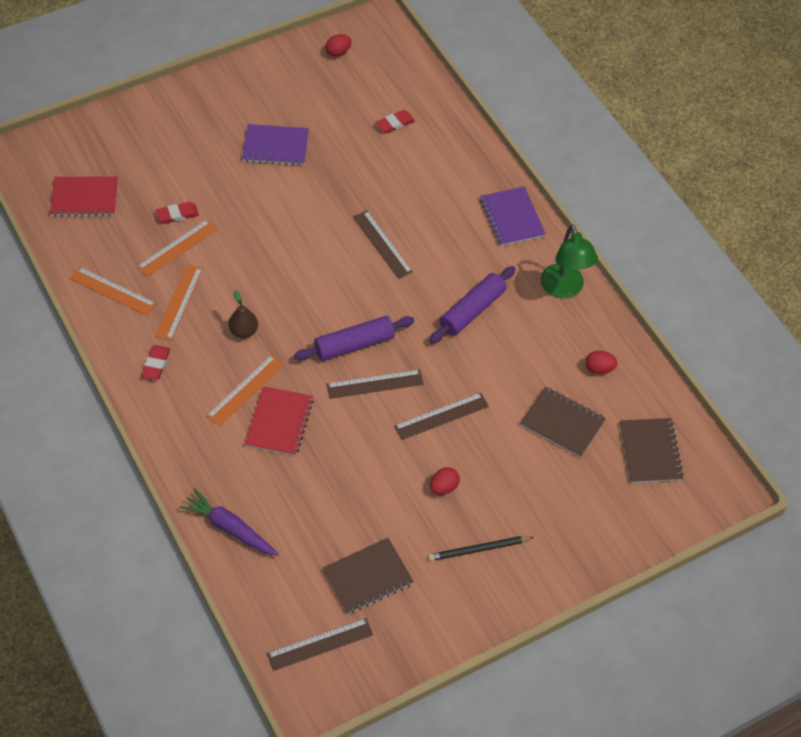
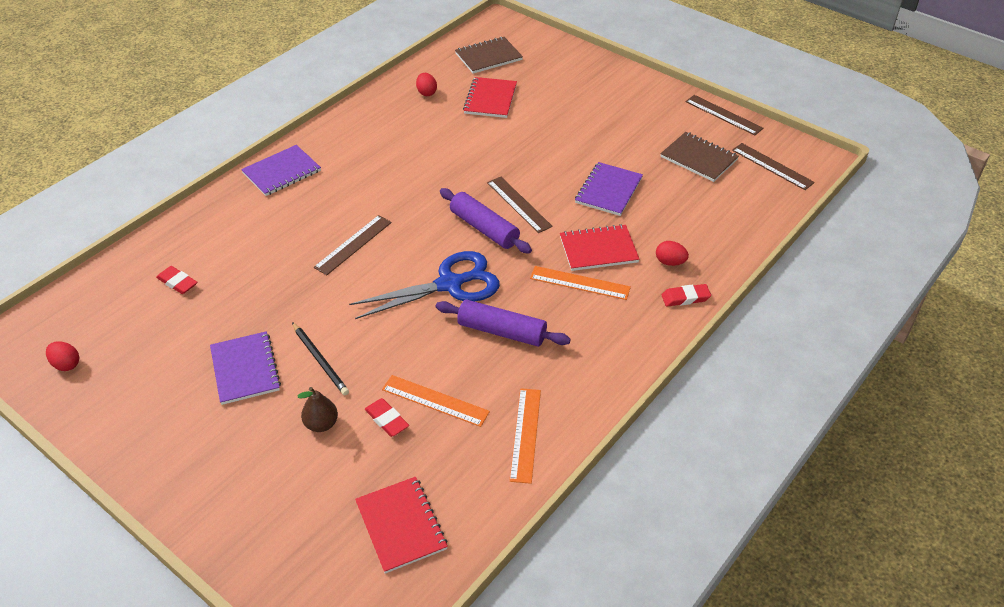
camera: 110 degrees left, 10 degrees down
(156, 364) = (594, 359): red eraser -> red eraser (685, 298)
(179, 302) = (507, 371): orange ruler -> none
(230, 528) = (722, 245): purple carrot -> none
(243, 331) = (514, 307): brown pear -> brown pear (321, 424)
(296, 296) = (450, 284): none -> blue scissors
(357, 468) = (608, 190): none -> purple notebook
(441, 416) = (526, 159): brown ruler -> brown ruler (723, 115)
(444, 487) = (591, 141): red egg -> red egg (670, 262)
(472, 311) = (404, 169): purple rolling pin -> purple rolling pin (502, 331)
(478, 549) = (631, 113): black pencil -> black pencil (320, 360)
(562, 423) = (490, 99): brown notebook -> red notebook
(564, 289) = (352, 126): green lamp -> none

